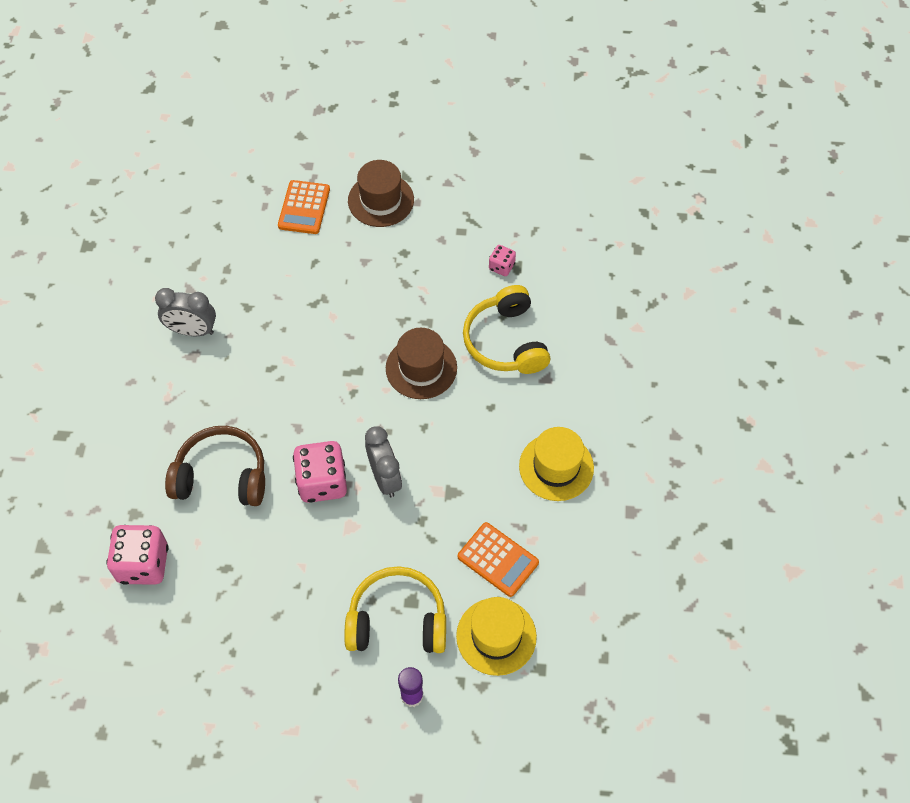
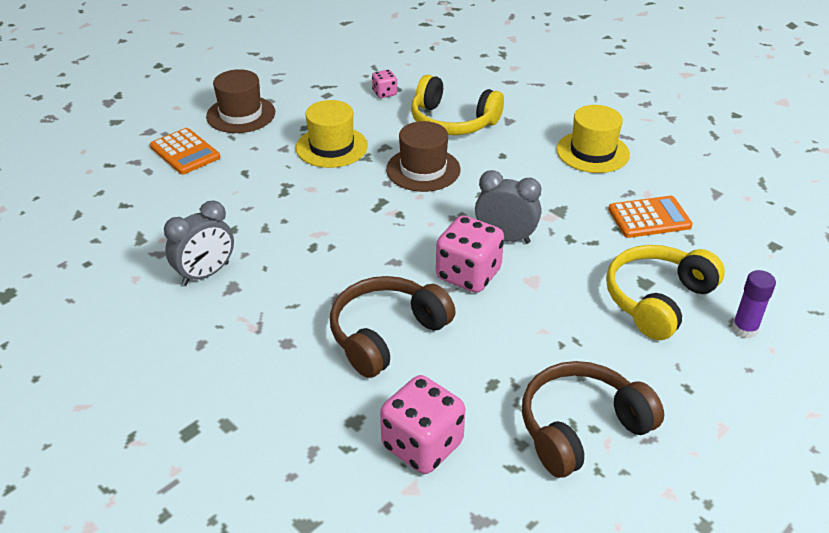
camera: 50 degrees left, 20 degrees down
(226, 645) = (581, 428): none -> brown headphones
(496, 636) = (723, 253): yellow hat -> yellow hat (331, 147)

